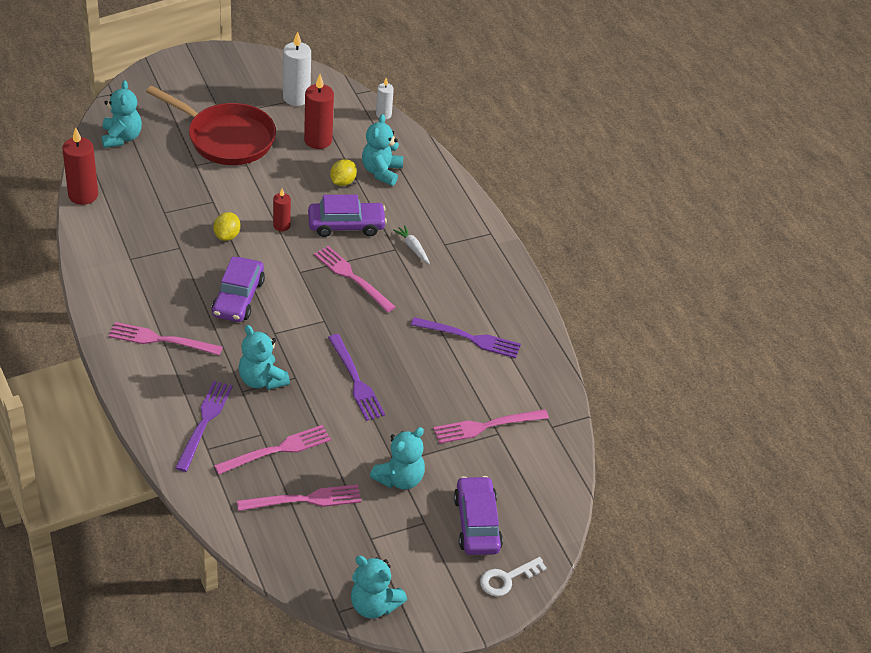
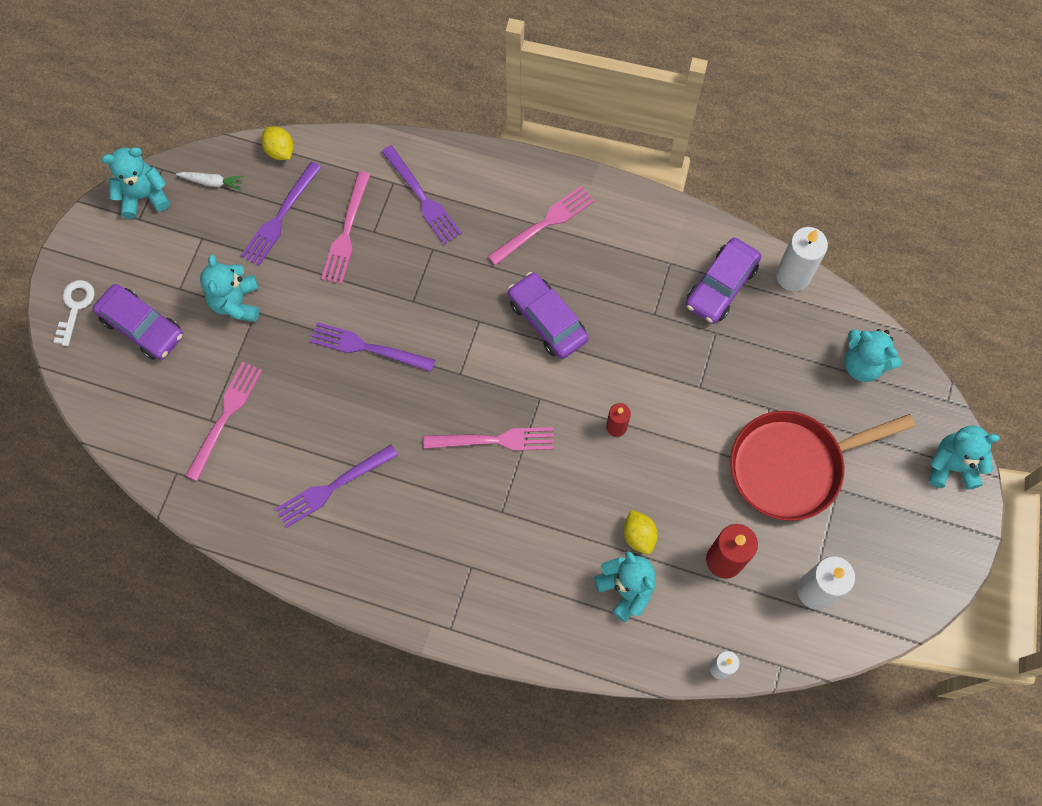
camera: 135 degrees right, 25 degrees up
(83, 195) = (793, 276): red candle -> white candle
(227, 236) = (639, 367): yellow lemon -> yellow lemon (280, 151)
(262, 380) = (432, 272): turquoise teddy bear -> turquoise teddy bear (952, 466)
(305, 499) = (280, 218): pink fork -> purple fork
(346, 225) = (571, 489): purple car -> purple car (721, 286)
(413, 248) = (489, 530): white carrot -> white carrot (212, 182)

